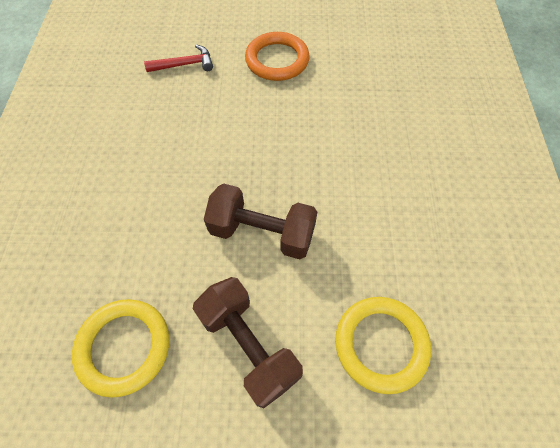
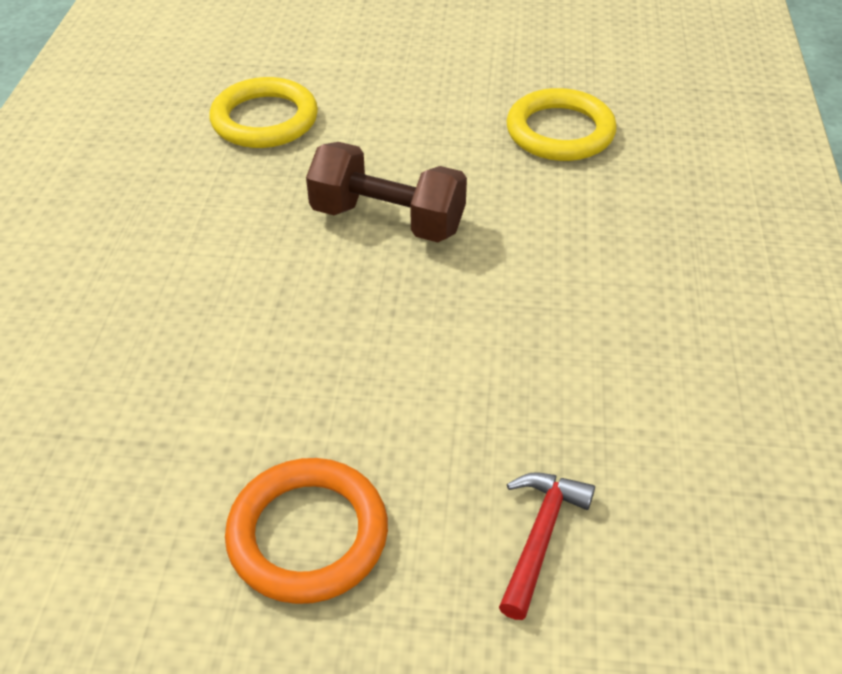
camera: 175 degrees left, 15 degrees down
(184, 65) = (540, 537): red hammer -> red hammer turned 120 degrees clockwise
(249, 346) = (415, 126): brown dumbbell -> none

